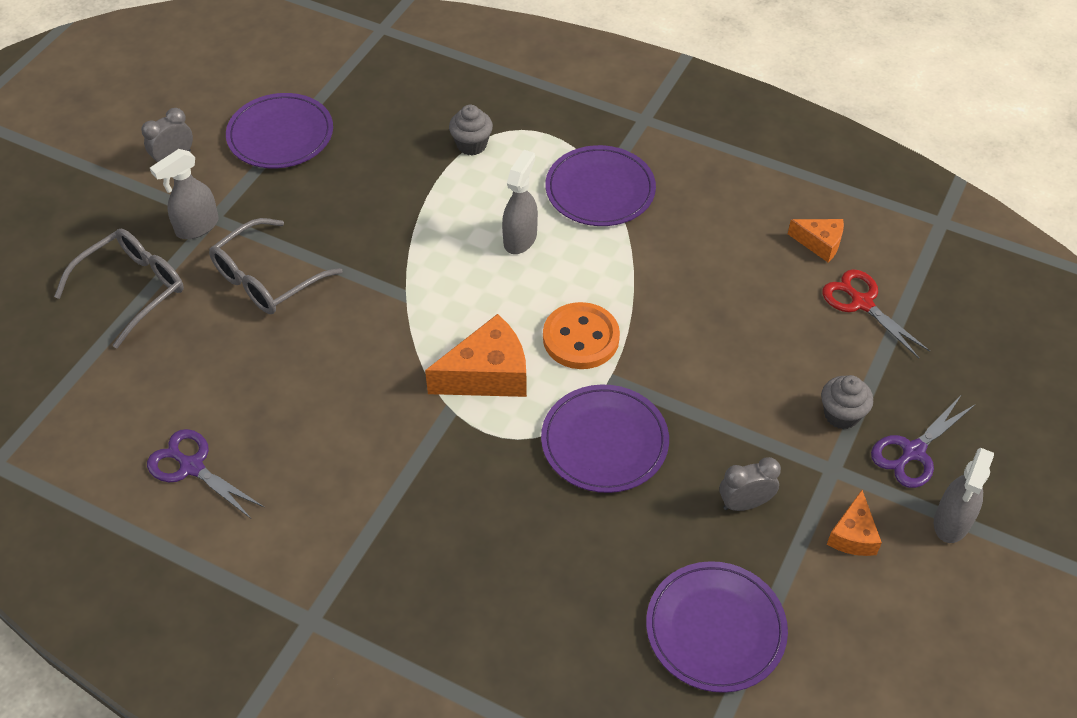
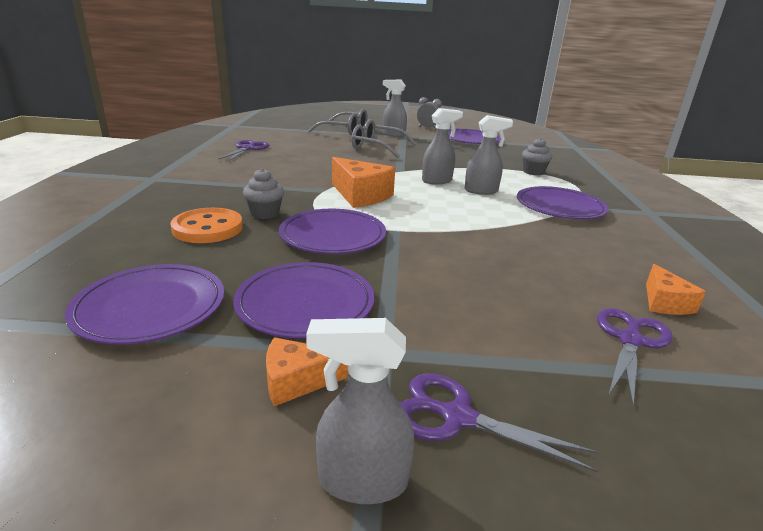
camera: 65 degrees right, 25 degrees down
(463, 268) = (437, 181): none -> grey spray bottle
(581, 338) = (420, 217): orange button -> orange button (207, 228)
(745, 503) = (305, 303): grey clock -> purple plate
(841, 415) = (462, 348): grey cupcake -> grey cupcake (265, 213)
(862, 303) = (630, 340): red scissors -> purple scissors

